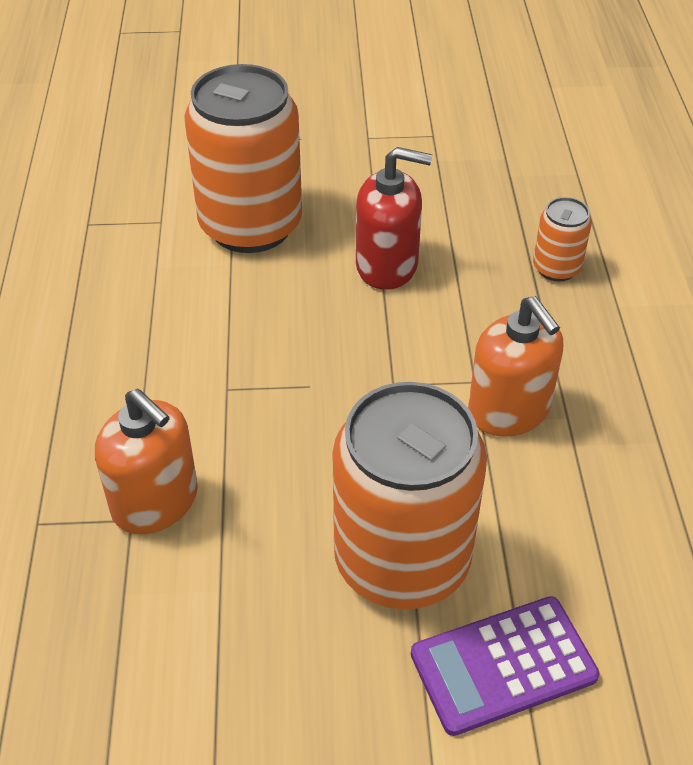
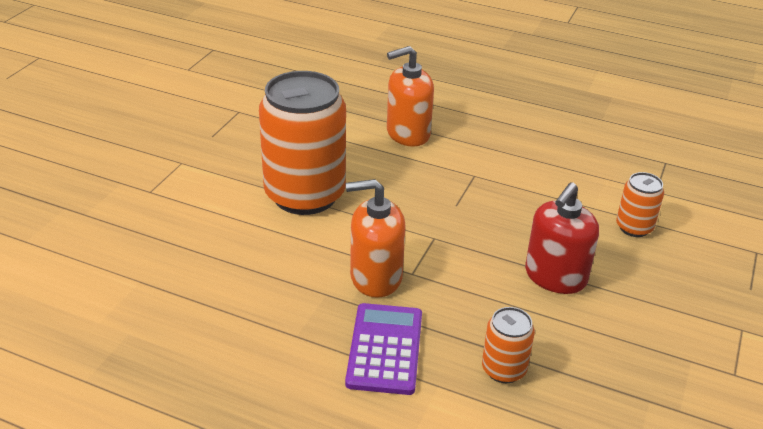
camera: 115 degrees right, 10 degrees down
(250, 226) = (634, 227): orange can -> orange can, size x0.45
(503, 665) = (217, 204): purple calculator -> purple calculator (385, 349)

